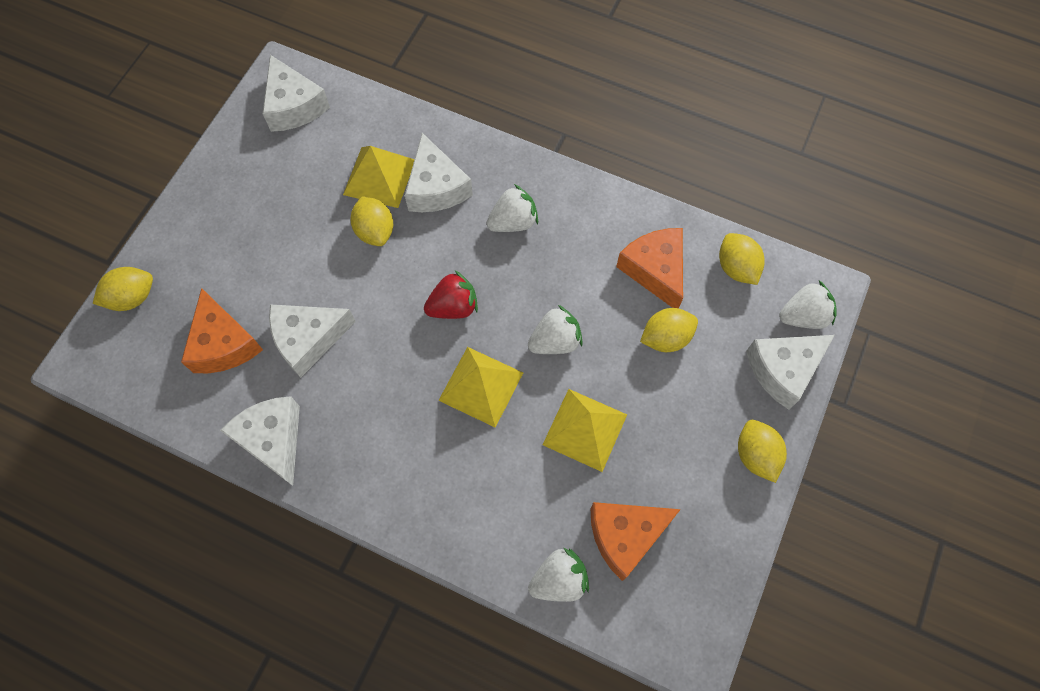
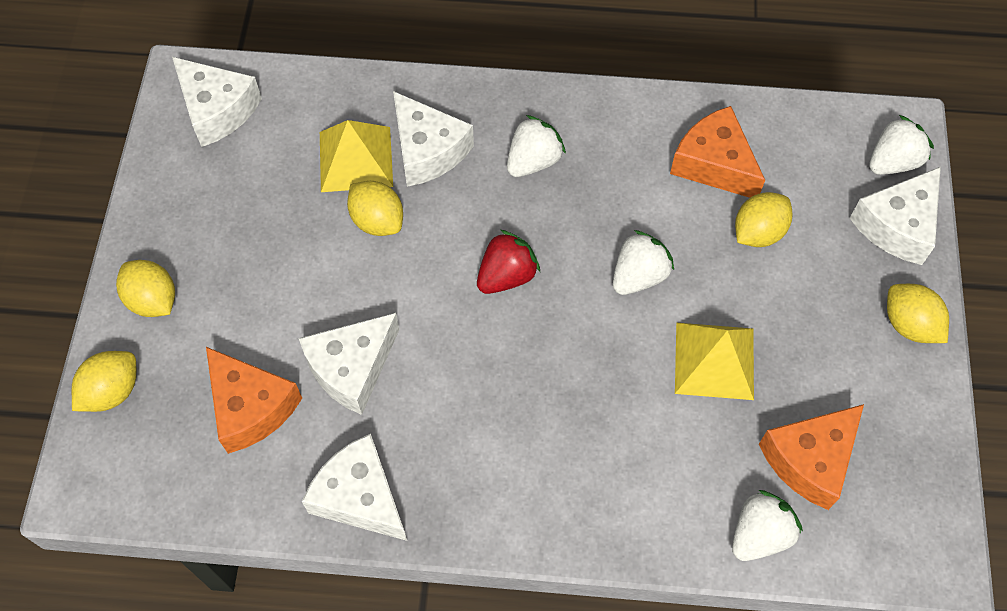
camera: 20 degrees left, 5 degrees down
(481, 386) = (577, 353): yellow pyramid -> none
(736, 267) = (800, 133): yellow lemon -> yellow lemon (153, 300)

